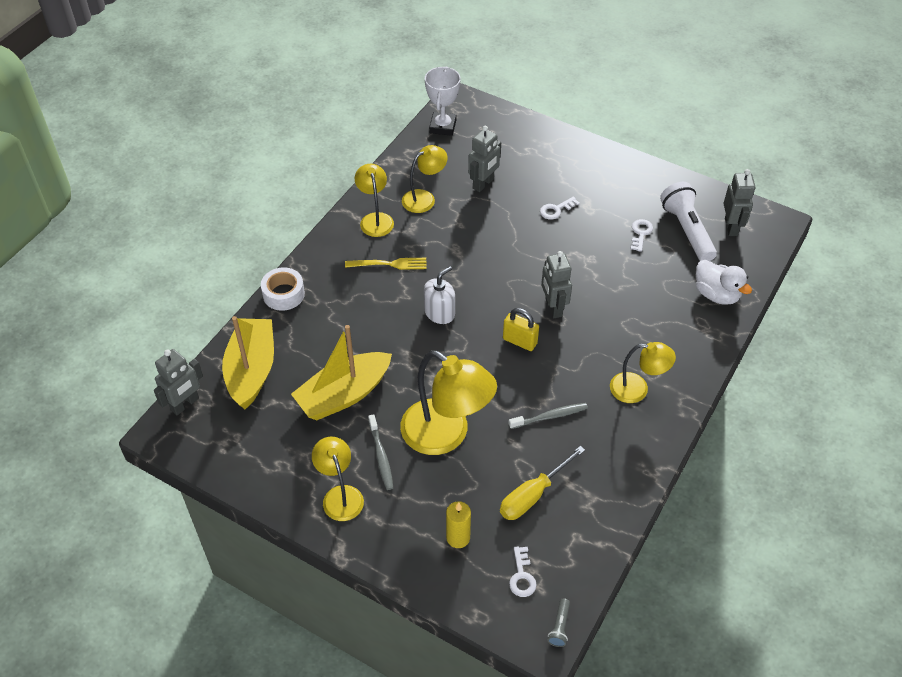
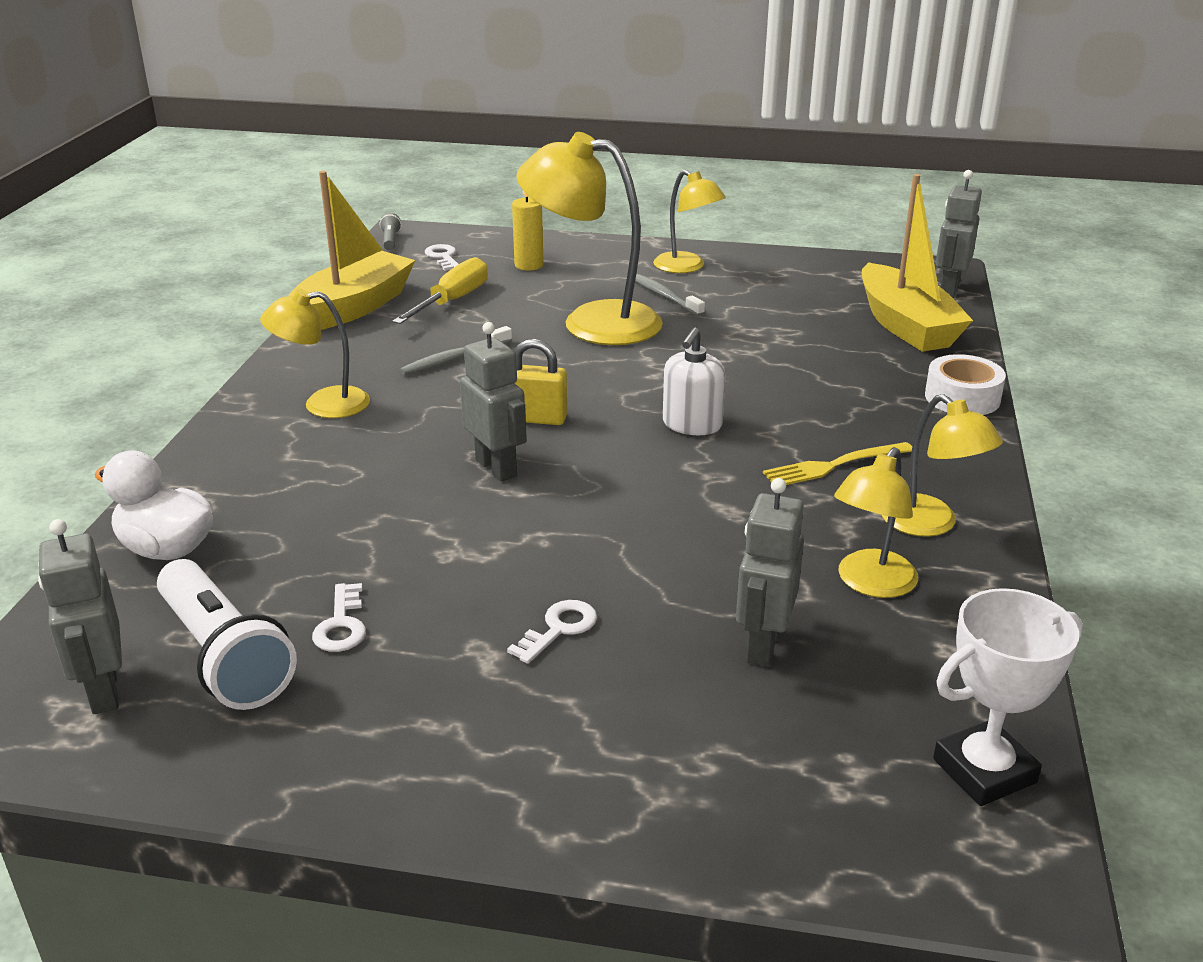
camera: 160 degrees right, 20 degrees down
(344, 394) = (758, 328): yellow boat -> yellow boat (353, 308)
(442, 126) = (984, 771): white trophy -> white trophy turned 75 degrees clockwise

